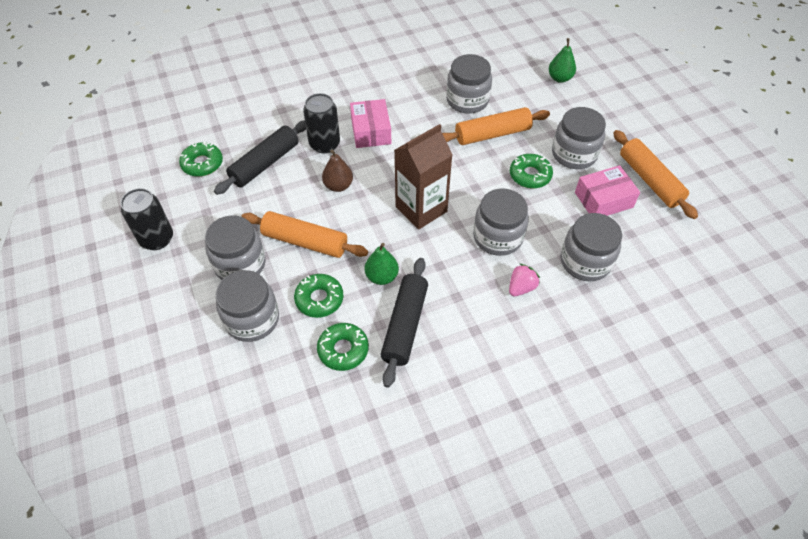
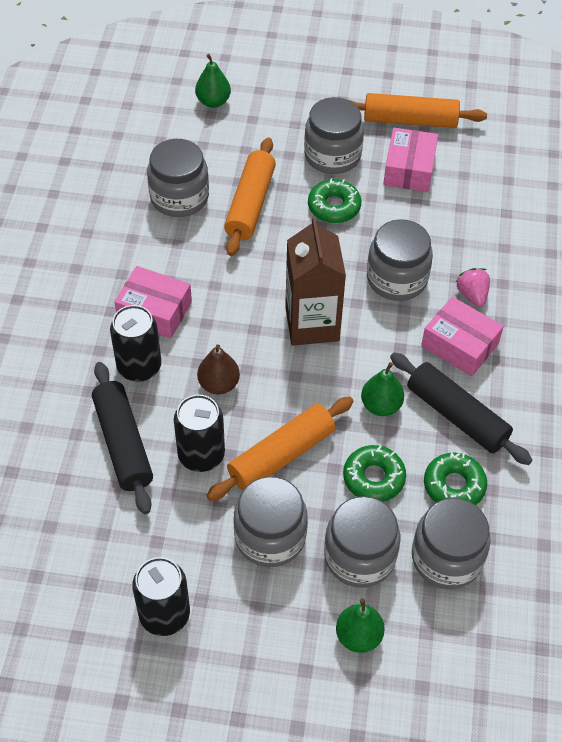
camera: 60 degrees left, 0 degrees up
(190, 346) = (358, 636): none -> green pear
(202, 164) = (68, 513): green donut -> none
(280, 202) = (201, 455): none -> black can
(469, 299) = (459, 345): none -> pink box
(585, 261) = (474, 228): grey jar -> grey jar (446, 558)

